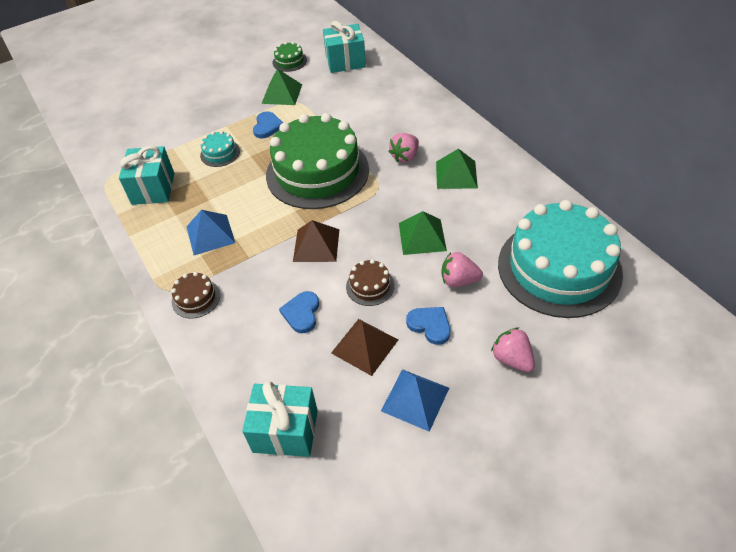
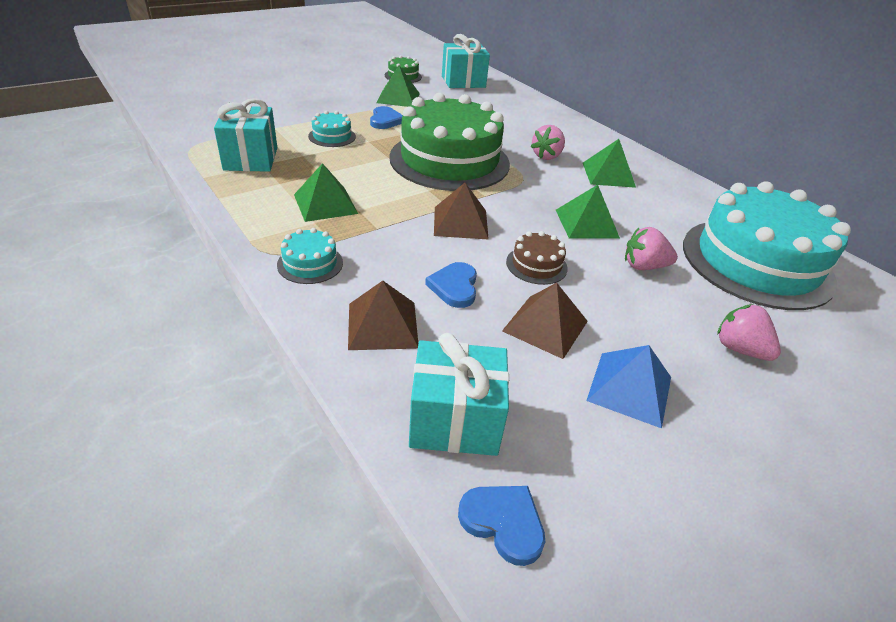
camera: 10 degrees left, 10 degrees down
(196, 298) = (310, 263): brown cake -> turquoise cake
(210, 234) = (325, 204): blue pyramid -> green pyramid
(244, 353) = (383, 325): none -> brown pyramid
(430, 325) = (623, 308): blue heart -> blue heart (503, 522)

